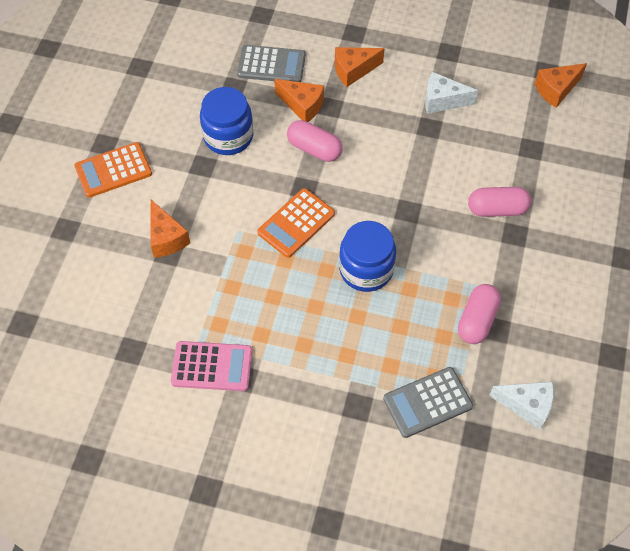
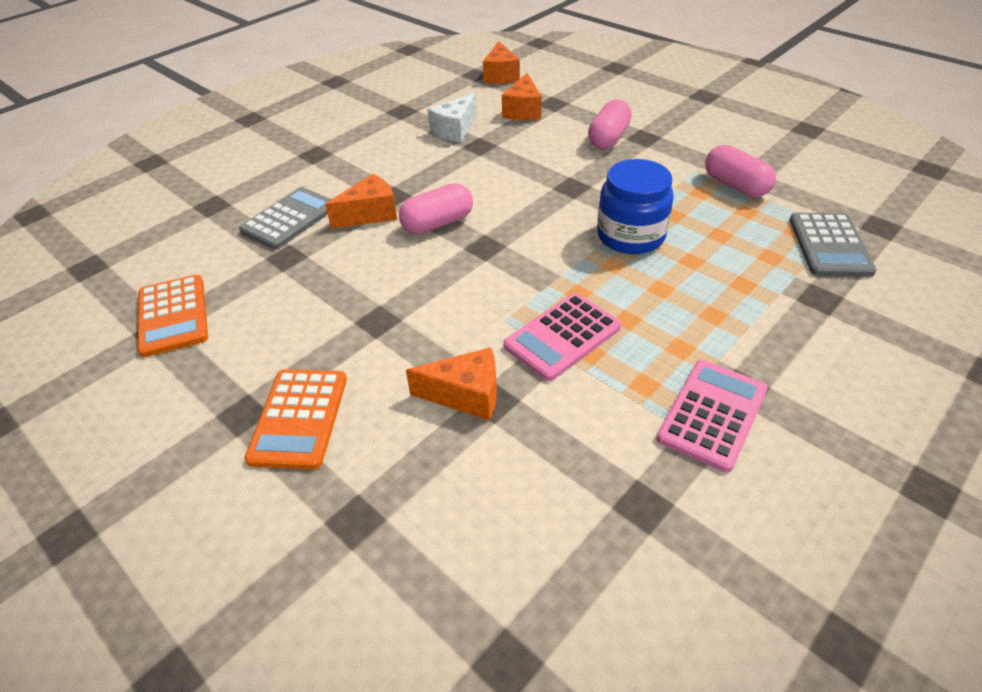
camera: 60 degrees left, 15 degrees down
(228, 137) = (355, 284): blue jar -> none
(238, 267) = (562, 337): none -> pink calculator
(296, 223) = (530, 267): orange calculator -> orange calculator (173, 316)
(353, 70) = (362, 168): orange cheese -> orange cheese (523, 110)
(527, 405) = (851, 187): white cheese -> none

